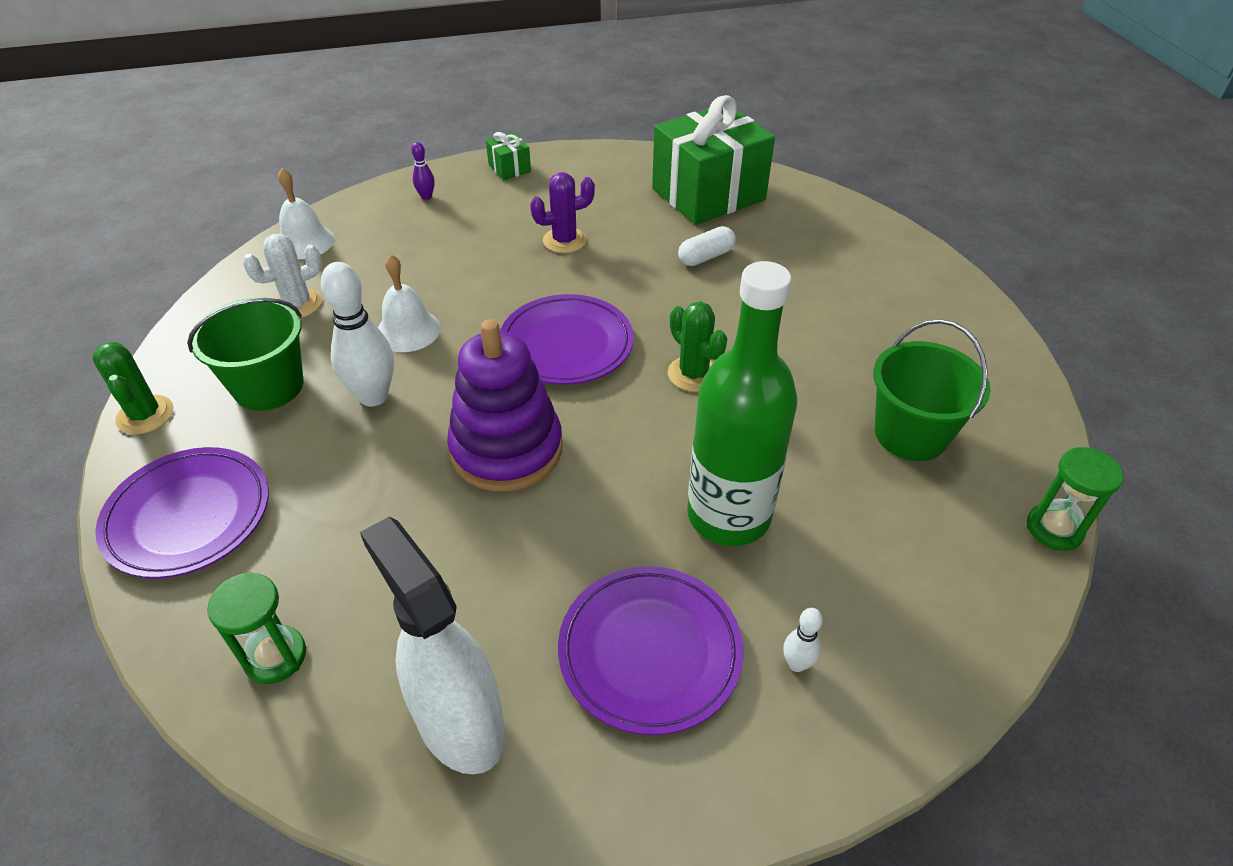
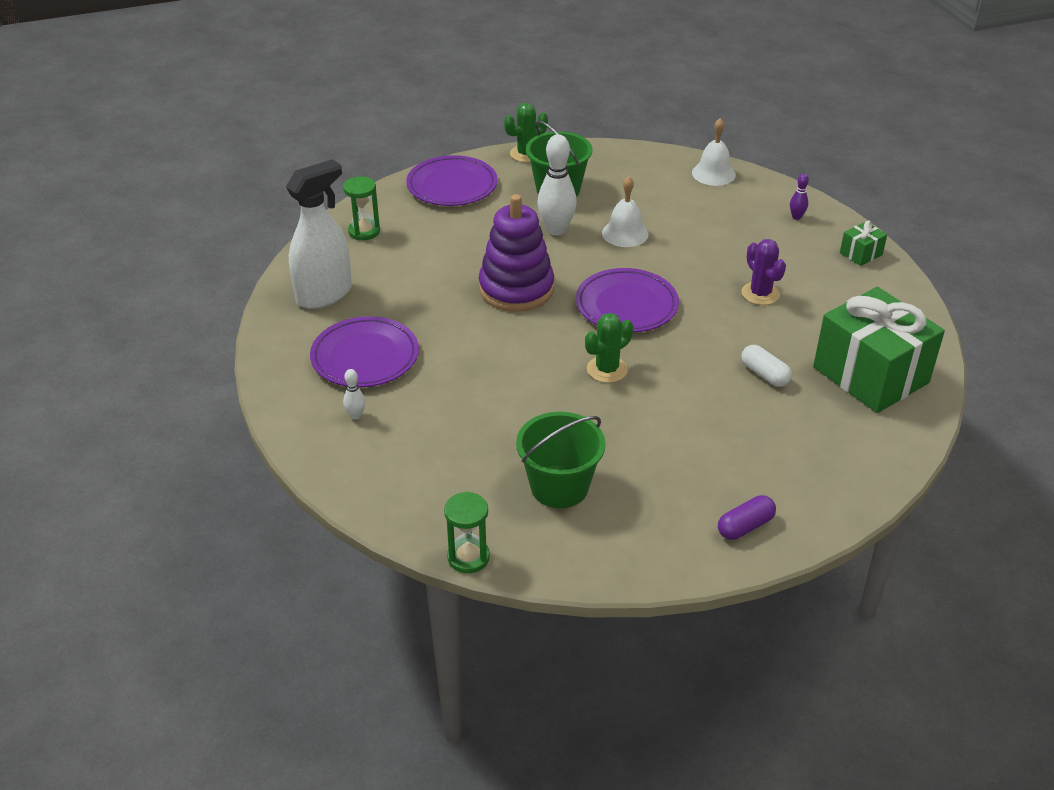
camera: 85 degrees right, 5 degrees down
(298, 304) = (641, 184): white cactus -> none
(728, 515) = (468, 388): green bottle -> none
(939, 300) = (745, 526): none -> purple capsule

